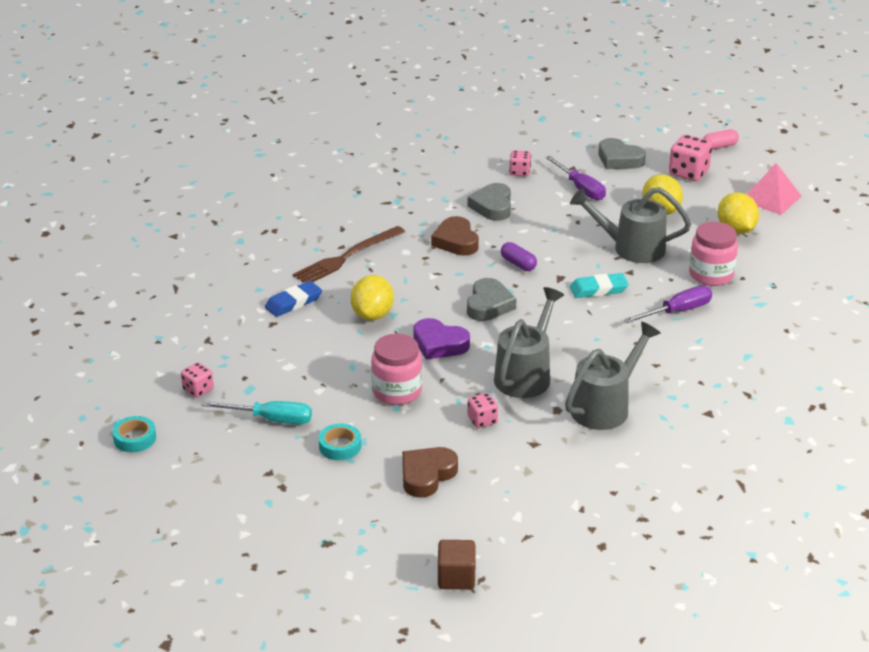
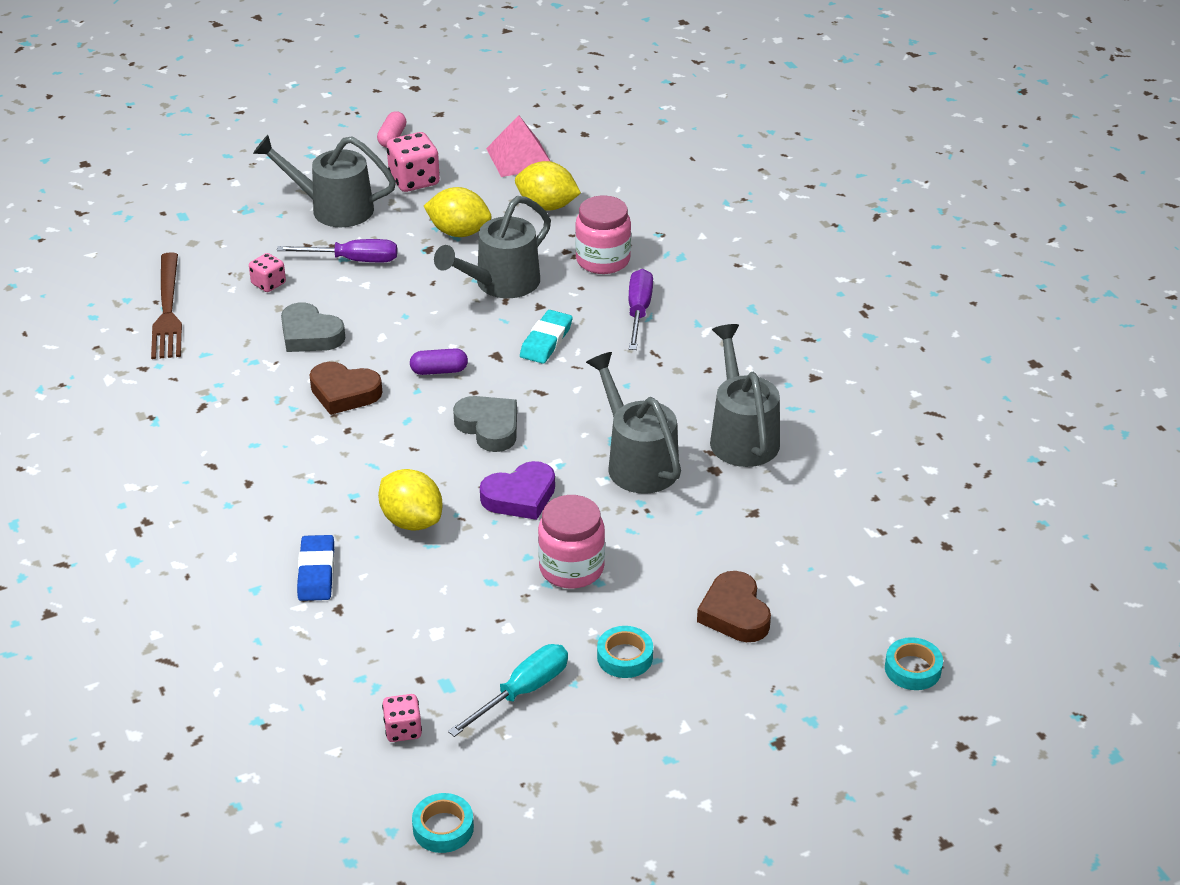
camera: 55 degrees left, 5 degrees up
(347, 257) = (275, 488): brown fork -> brown fork (167, 310)
(456, 577) = (912, 669): brown cube -> turquoise tape
(482, 420) = (682, 529): pink dice -> none
(619, 159) = (332, 208): grey heart -> grey watering can

